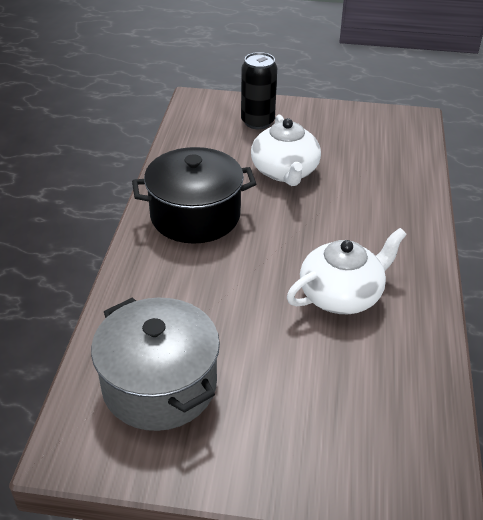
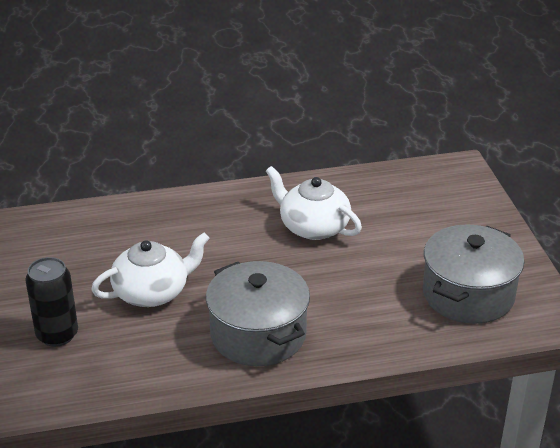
camera: 110 degrees left, 5 degrees down
(195, 216) = (258, 334): black pot -> grey pot

